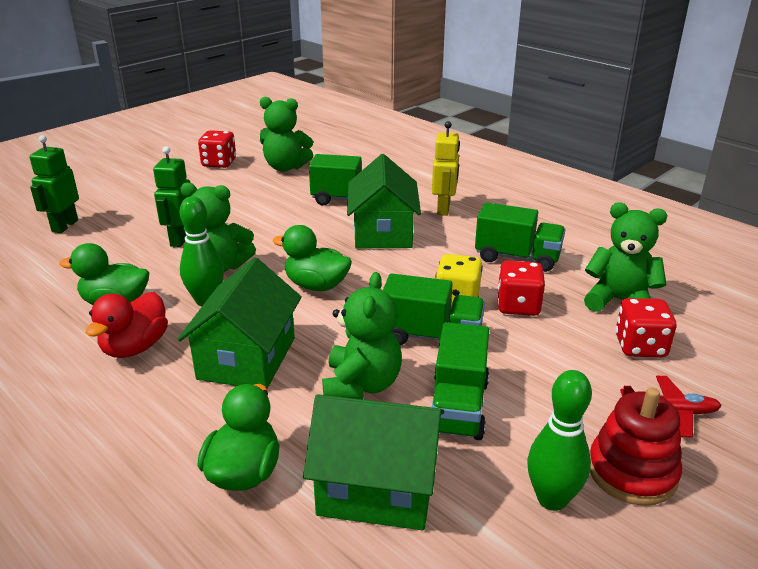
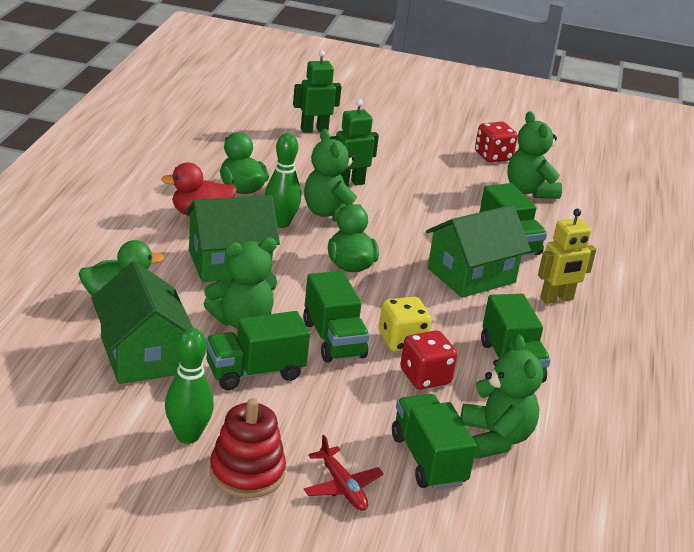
camera: 55 degrees right, 0 degrees up
(640, 346) = (428, 460): red dice -> green truck

